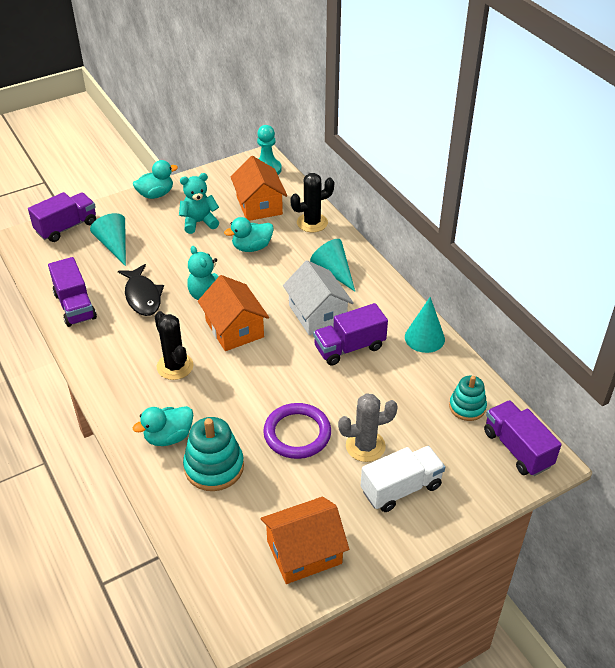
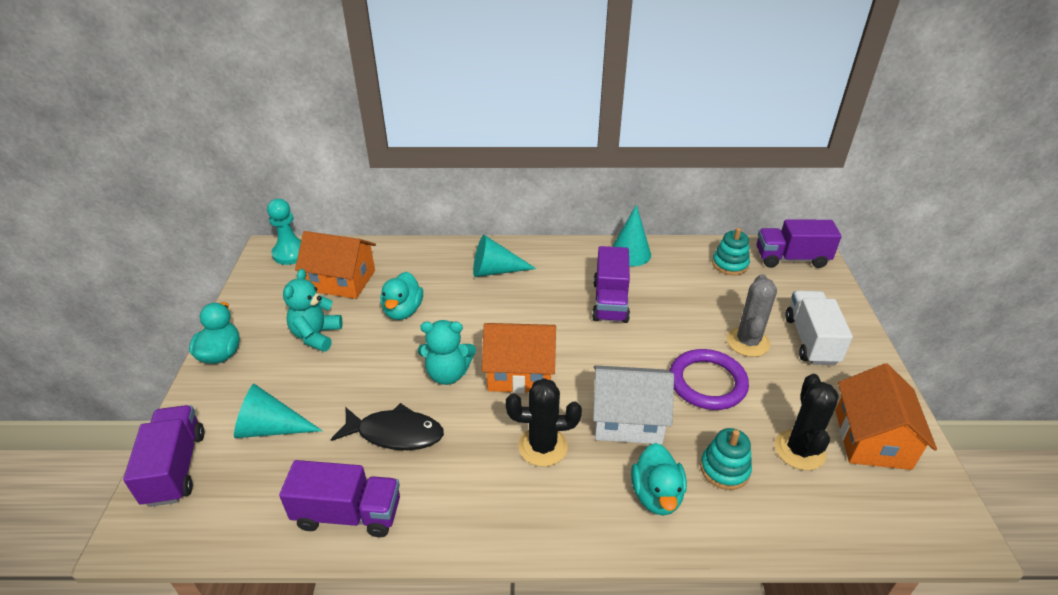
camera: 60 degrees left, 5 degrees down
(214, 467) = (724, 469): turquoise stacking toy -> turquoise stacking toy, size x0.65
(312, 223) = (410, 256): black cactus -> black cactus (799, 450)
(317, 314) = (547, 304): white house -> white house (627, 419)

